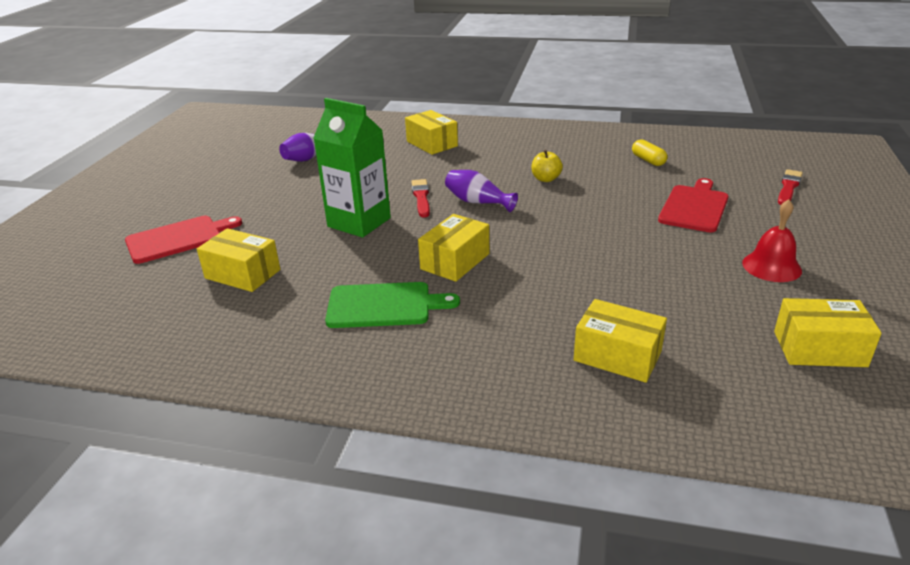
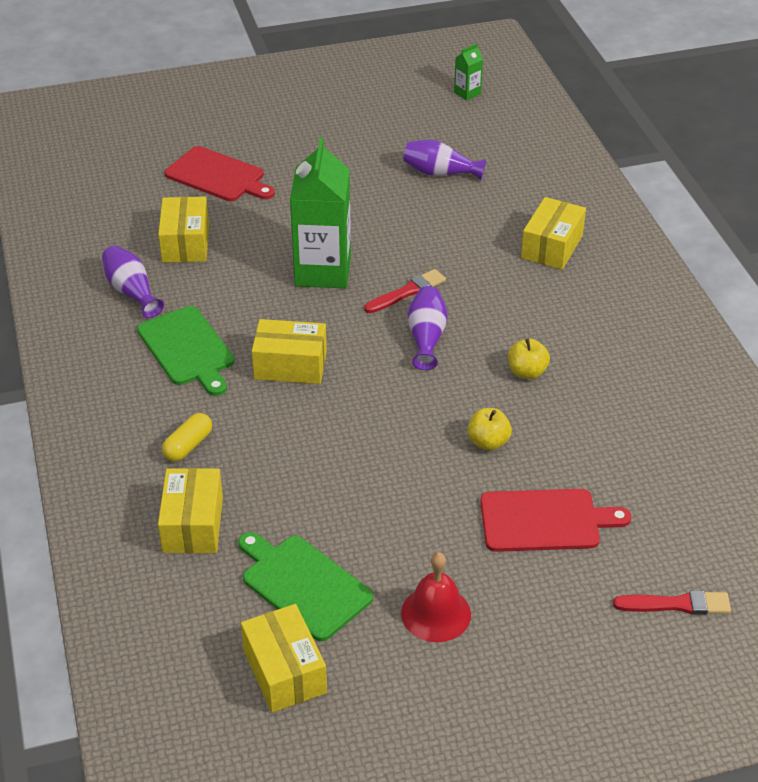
camera: 60 degrees right, 10 degrees up
(240, 130) = (467, 93): none -> green carton
(271, 318) = (131, 291): none -> purple vase
(605, 207) = (488, 442): none -> yellow apple
(648, 160) = (656, 449): yellow capsule -> yellow capsule (188, 446)
(719, 316) = (303, 585): none -> green cutting board

